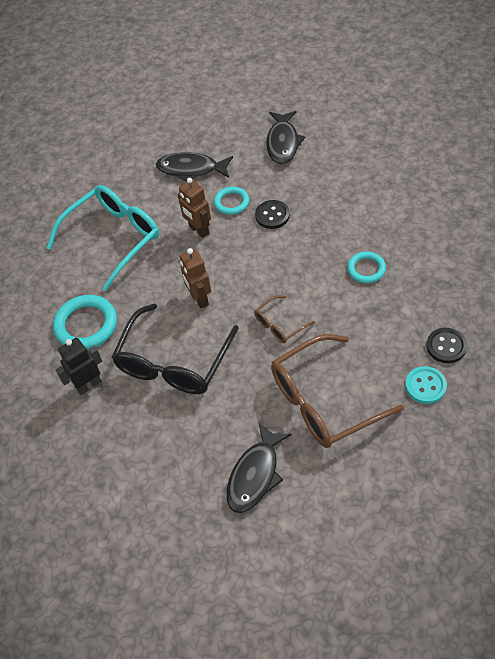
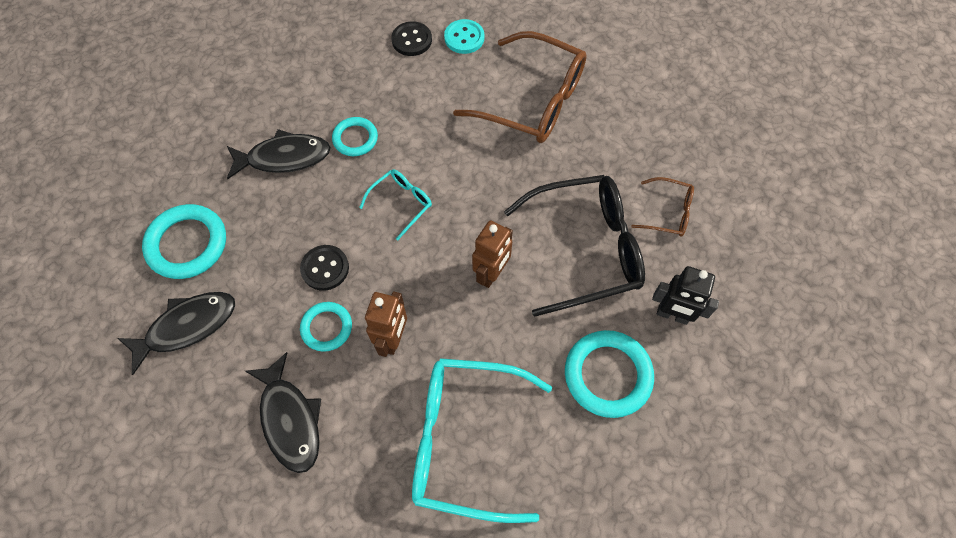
camera: 130 degrees left, 10 degrees up
(255, 475) = (641, 114): black fish -> black fish (284, 158)
(280, 325) = (474, 178): brown glasses -> brown glasses (668, 212)
(290, 273) = (401, 203): none -> turquoise glasses
(341, 157) = (187, 244): none -> turquoise ring

